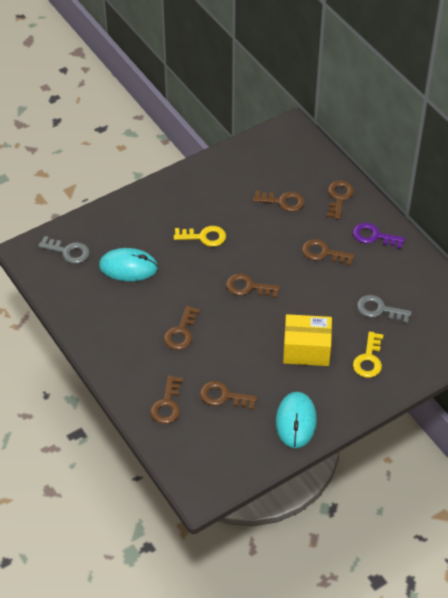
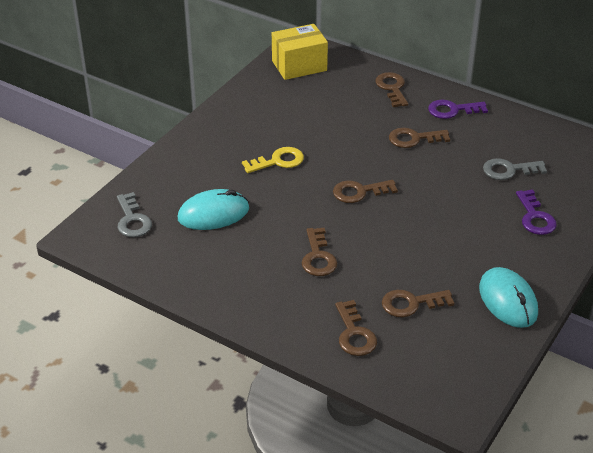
camera: 25 degrees left, 10 degrees down
(68, 251) = (132, 220): grey key -> grey key turned 75 degrees clockwise
(283, 201) = (338, 107): brown key -> none
(306, 350) = (465, 230): yellow box -> yellow box (299, 66)
(369, 359) = (535, 217): yellow key -> purple key

